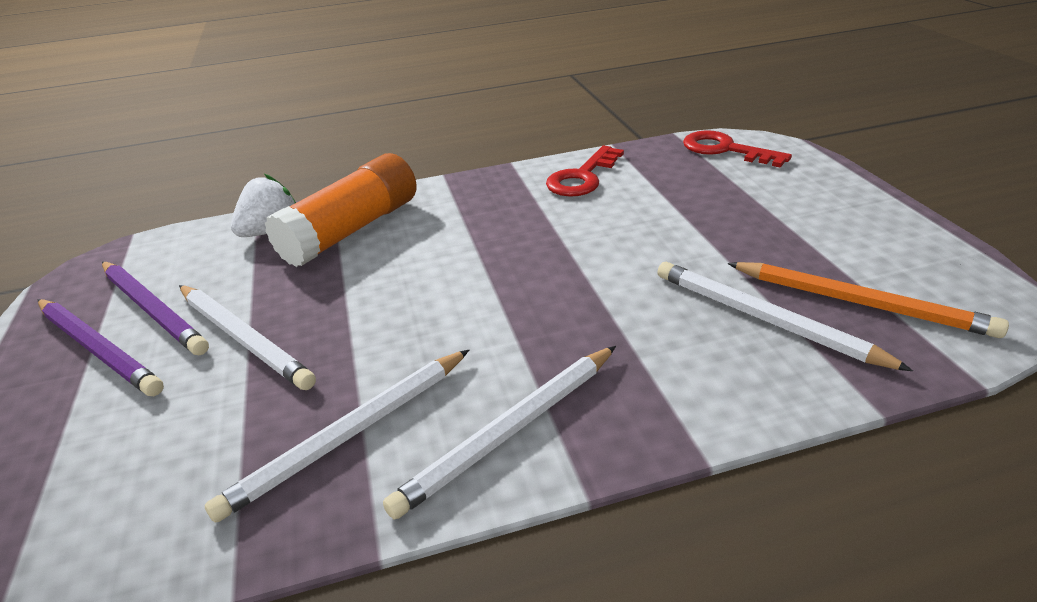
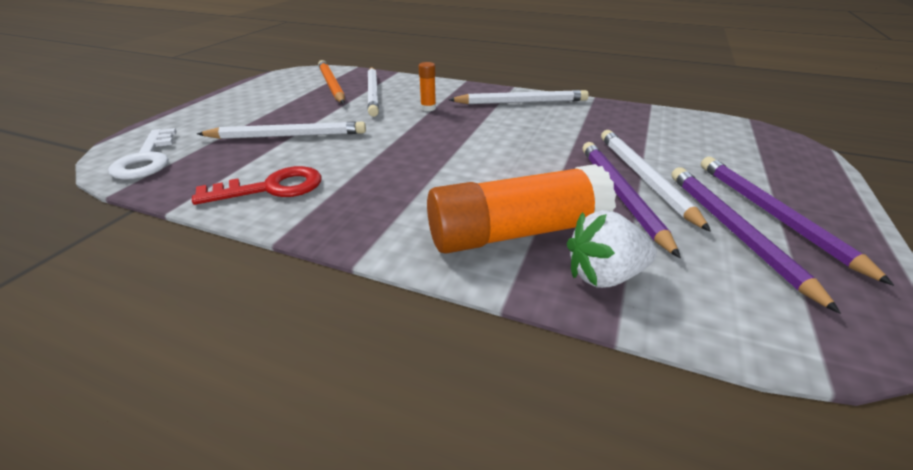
camera: 145 degrees left, 0 degrees up
(269, 302) = (621, 196): none -> purple pencil
(350, 434) = (590, 121): white pencil -> white pencil (287, 136)
(628, 329) = (428, 108): none -> orange glue stick
(725, 150) = (147, 159): red key -> white key

